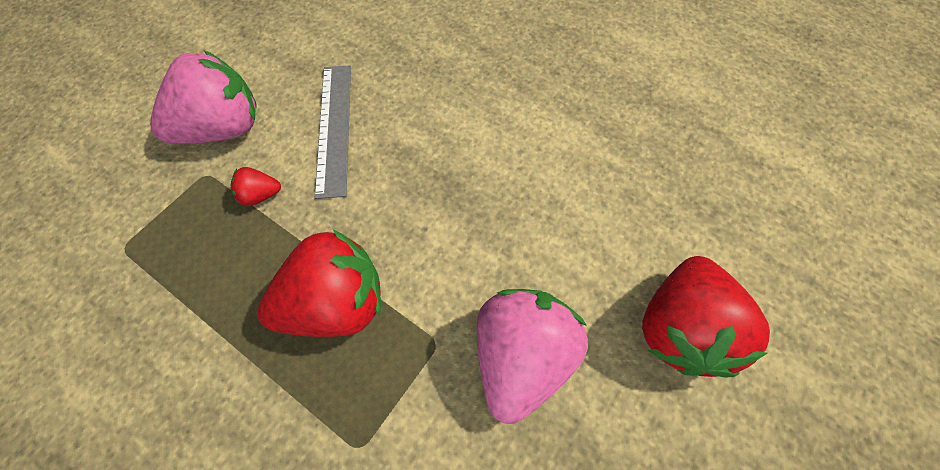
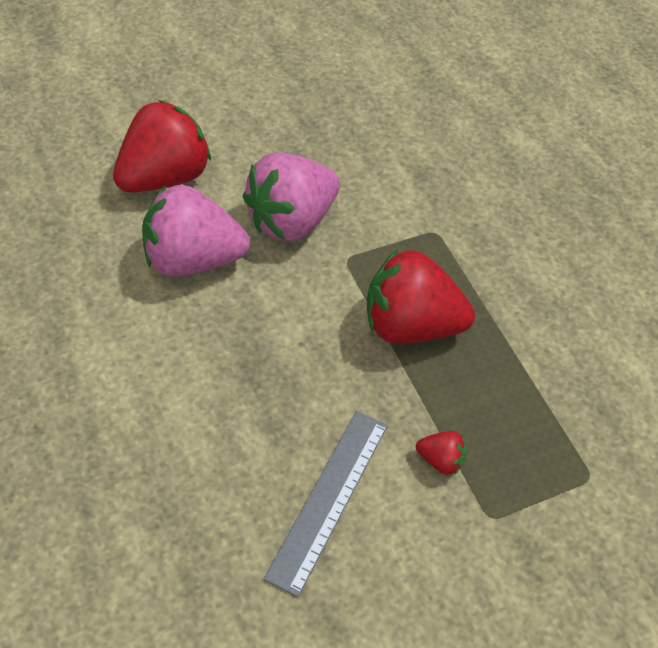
camera: 155 degrees left, 10 degrees down
(224, 128) = (454, 571): pink strawberry -> pink strawberry (192, 259)

